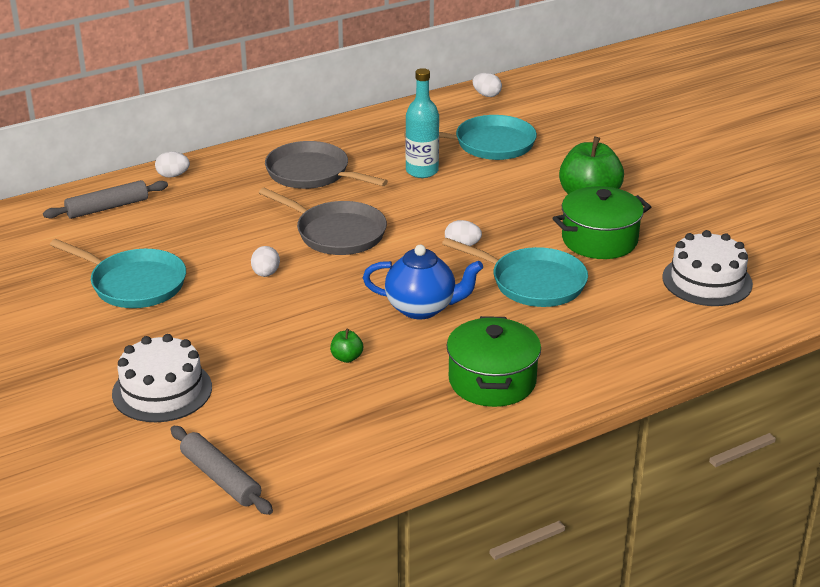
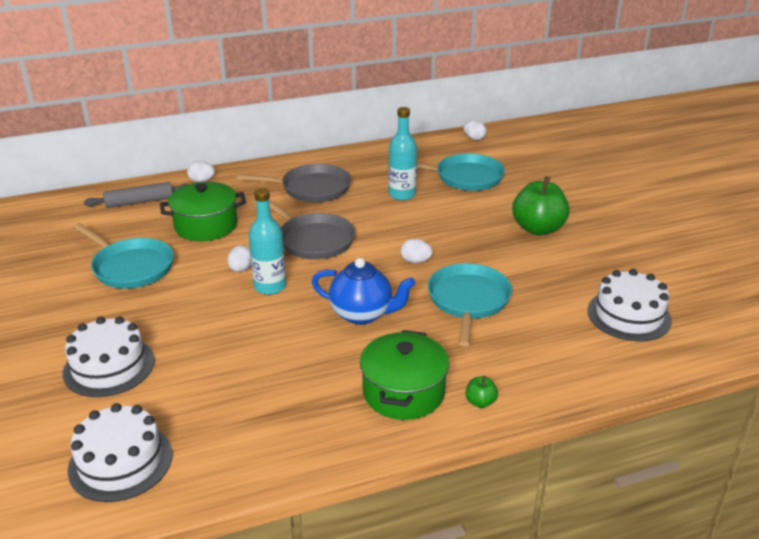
camera: 10 degrees right, 0 degrees up
(220, 478) = (120, 462): grey rolling pin -> white cake
(307, 289) = (270, 286): none -> turquoise bottle
(312, 173) = (311, 188): grey pan -> grey pan turned 135 degrees clockwise
(347, 358) = (280, 354): green apple -> green apple (480, 402)
(533, 283) = (468, 301): turquoise pan -> turquoise pan turned 120 degrees counterclockwise
(599, 240) = (538, 267): green pot -> green pot (206, 226)

